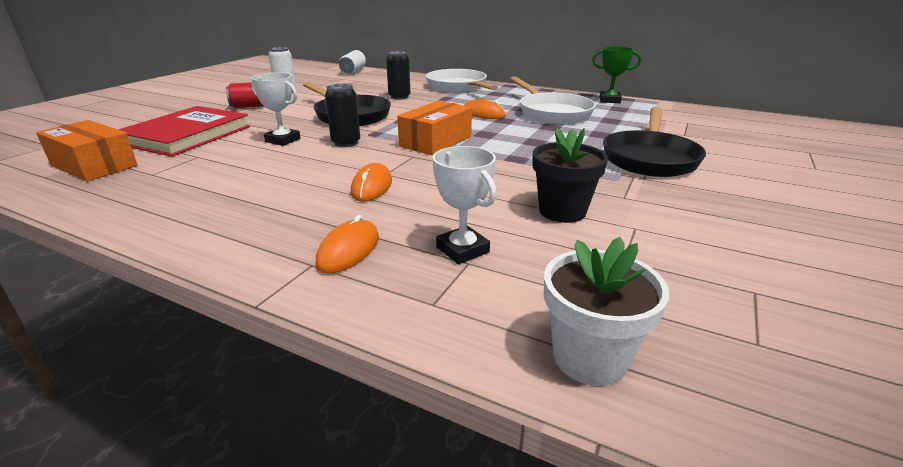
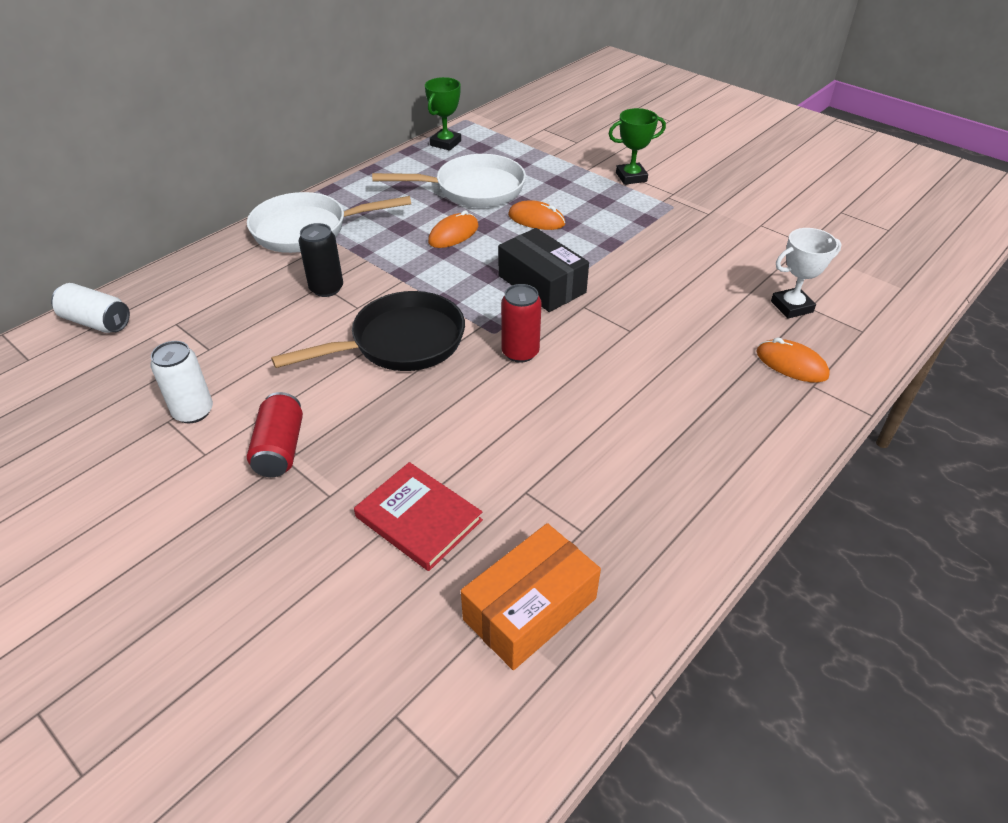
camera: 75 degrees left, 15 degrees up
(187, 135) = (418, 518): red book -> red book, size x0.64
(283, 140) = (487, 409): white trophy -> none
(346, 143) = (520, 352): black can -> red can
(372, 186) = (663, 342): orange mouse -> orange mouse (536, 219)
(435, 141) = (541, 284): orange box -> black box
(562, 211) = (731, 248): black flower pot -> none
(589, 358) = (908, 284): white flower pot -> none
(649, 158) = (631, 177): black pan -> green trophy

